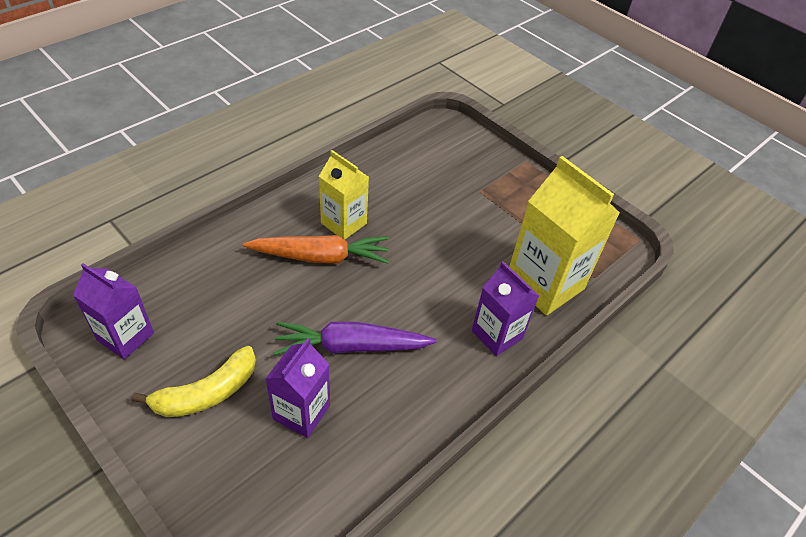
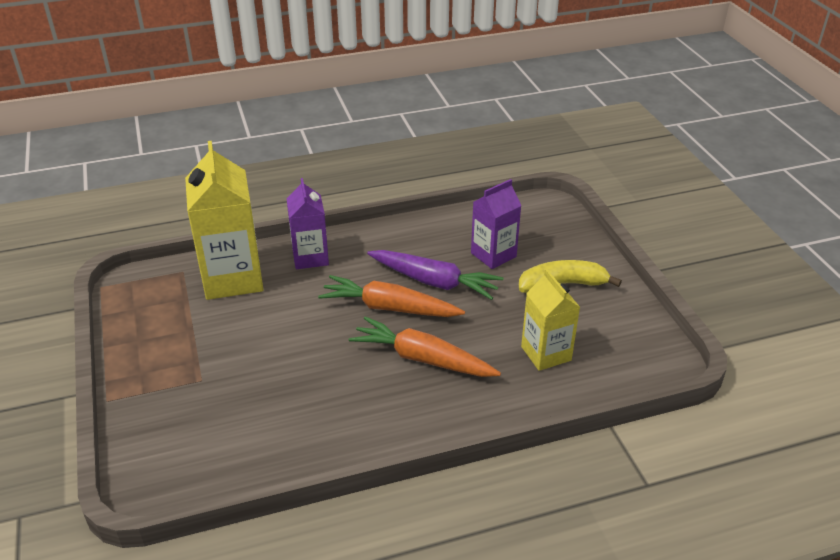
camera: 150 degrees left, 10 degrees down
(125, 336) = (627, 341): purple carton -> none
(343, 223) = (379, 386): yellow carton -> yellow carton (546, 353)
(378, 299) = (389, 308): none -> orange carrot

